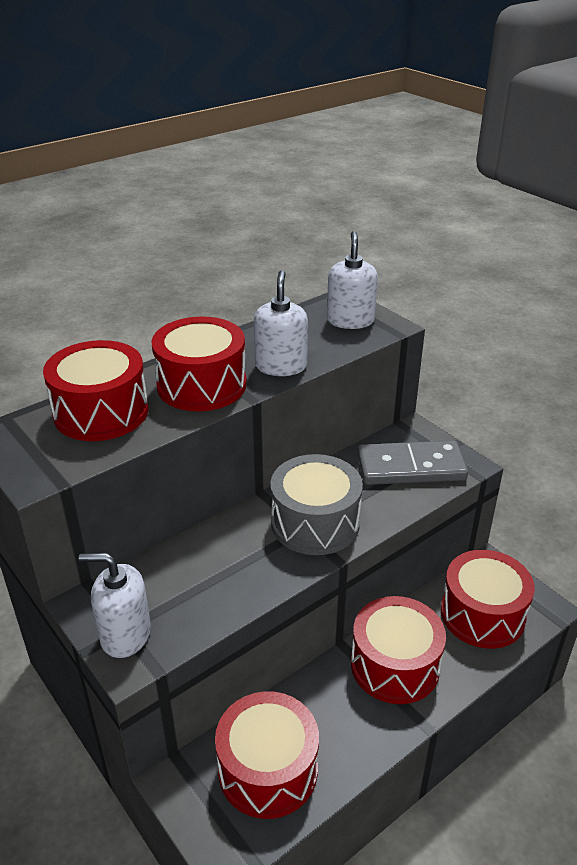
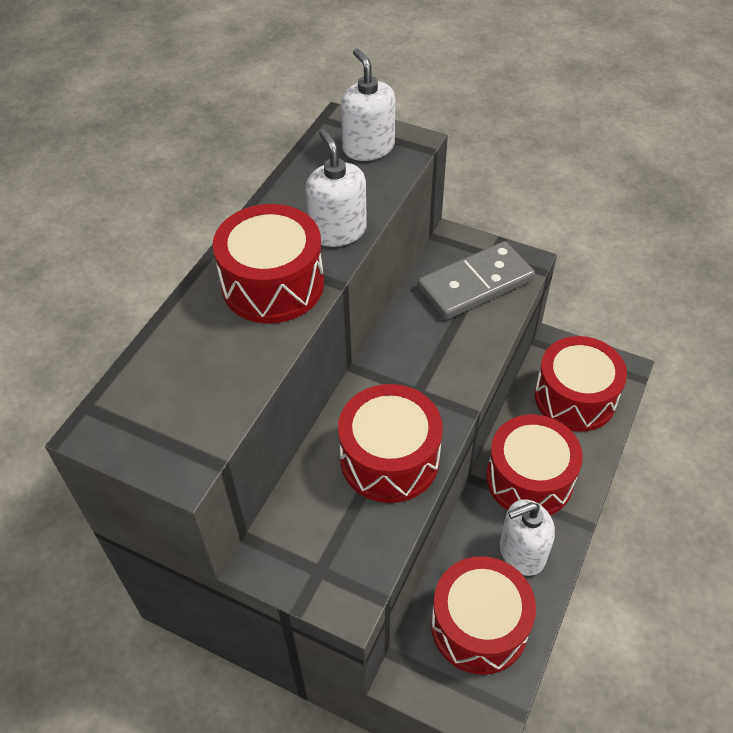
camera: 25 degrees left, 15 degrees up
(101, 412) = (190, 358): red drum -> red drum (389, 458)
(125, 634) = (325, 575): white soap dispenser -> white soap dispenser (522, 552)
(315, 523) = (425, 380): grey drum -> none

